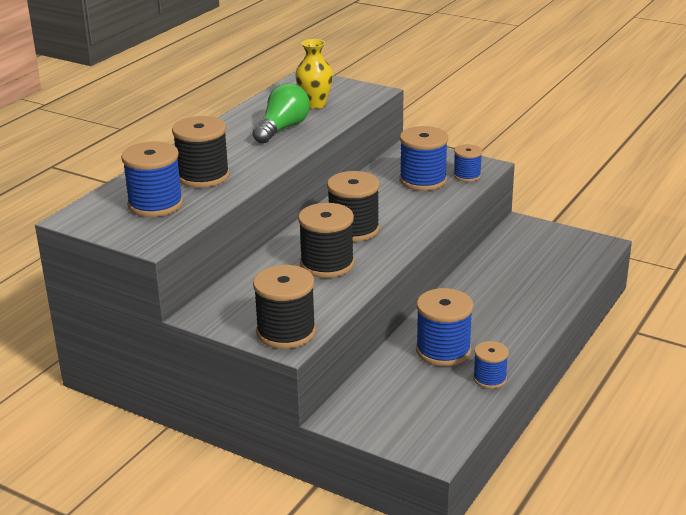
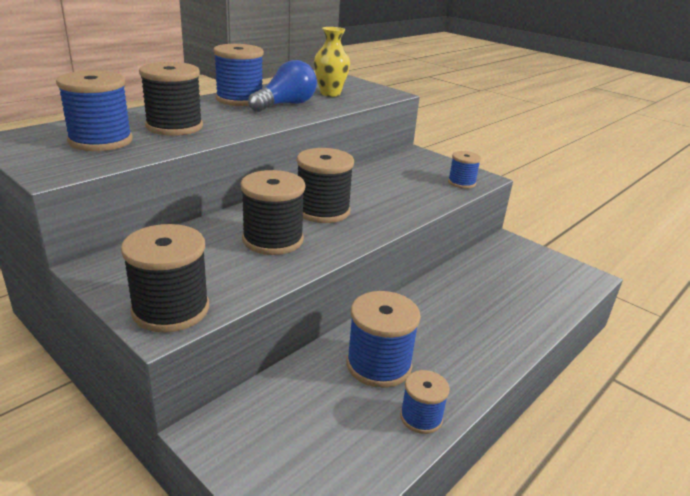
camera: 10 degrees right, 0 degrees up
(282, 129) = (285, 105): green light bulb -> blue light bulb
(423, 180) = (416, 179): blue spool -> blue spool (239, 99)

